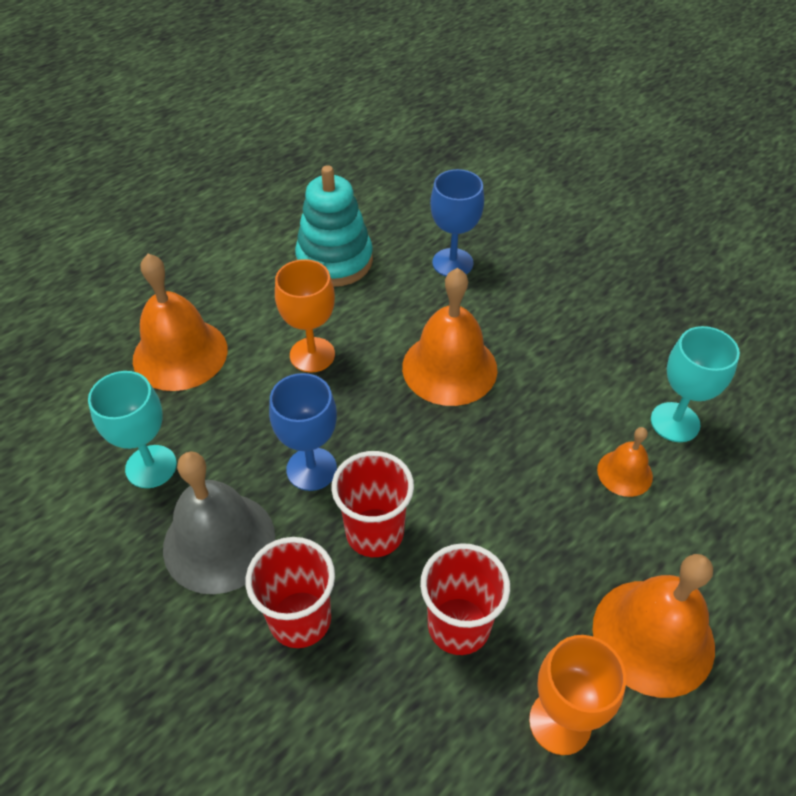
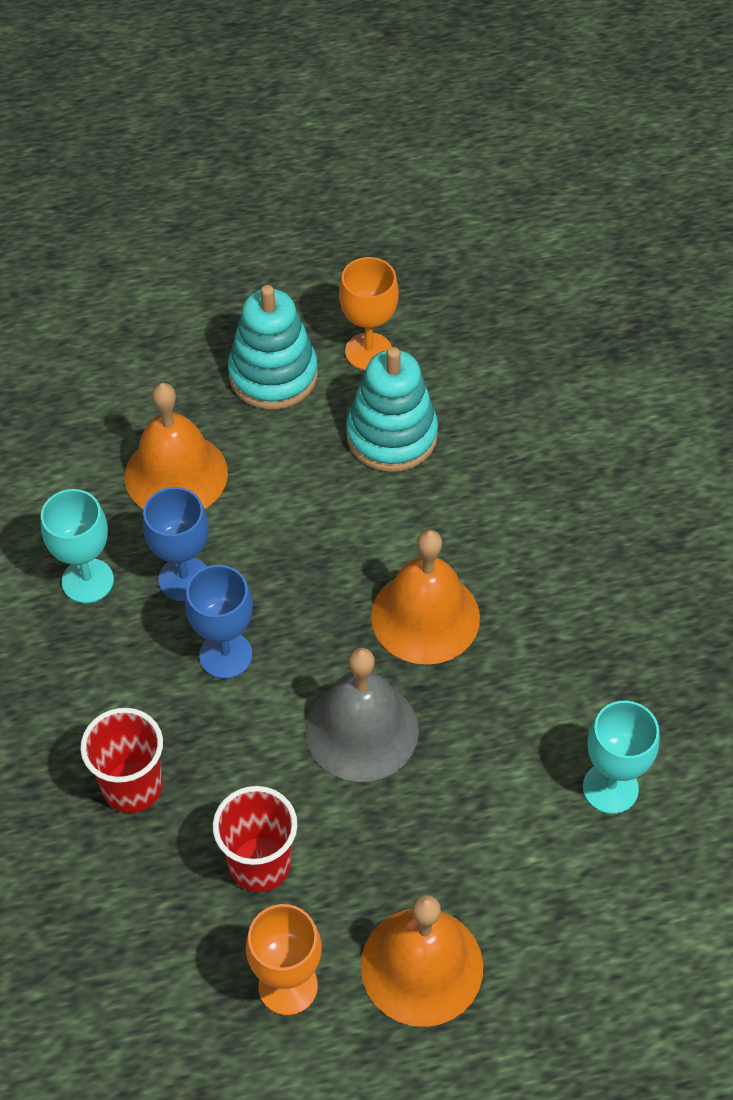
camera: 30 degrees right, 5 degrees up
(216, 257) = (273, 375): none -> turquoise stacking toy
(219, 542) = (106, 682): grey bell -> grey bell (361, 730)
(312, 355) = (300, 536): orange goblet -> orange goblet (368, 351)
(374, 533) = (243, 745): red cup -> none
(452, 263) = (515, 496): blue goblet -> blue goblet (184, 579)
(624, 473) = (516, 811): orange bell -> none

